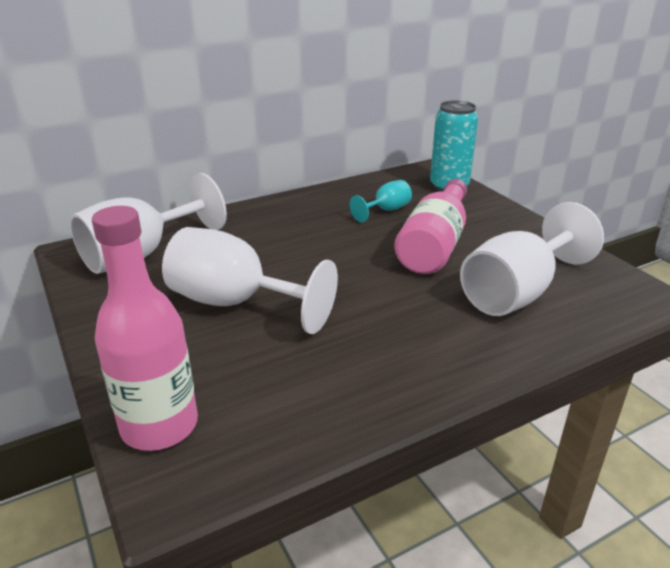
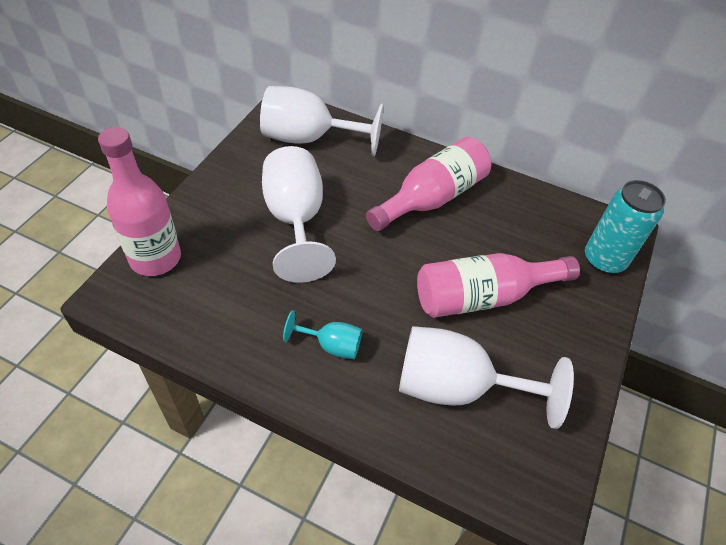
camera: 50 degrees right, 20 degrees up
(304, 225) = (432, 198): none -> pink bottle
(386, 210) = (508, 236): turquoise goblet -> turquoise goblet (331, 346)

